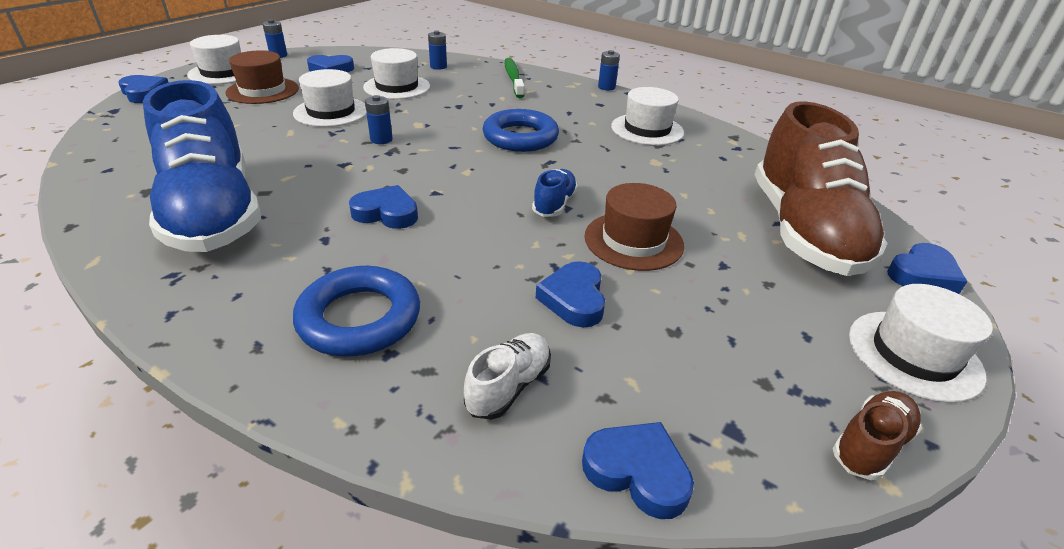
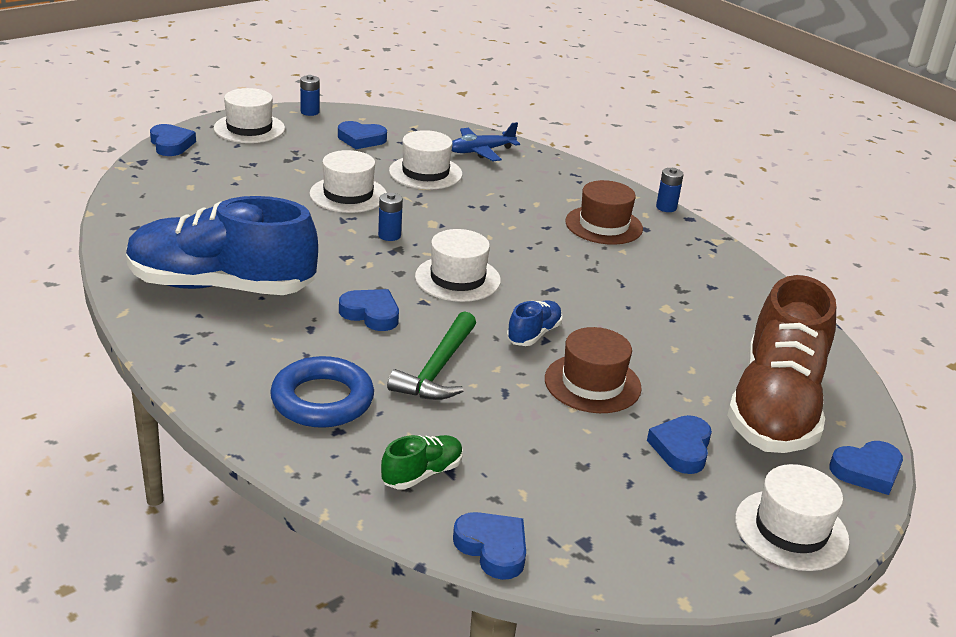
camera: 15 degrees right, 5 degrees down
(213, 213) = (221, 286): blue shoe -> blue shoe turned 105 degrees clockwise
(263, 91) = (285, 158): brown hat -> brown hat (603, 225)
(438, 67) = (481, 151): blue battery -> blue plane
(476, 256) = (438, 369): none -> green hammer
(509, 386) = (422, 474): white shoe -> green shoe
(513, 78) = (561, 180): green toothbrush -> none
(520, 137) = (534, 256): blue ring -> none
(574, 299) = (508, 422): blue heart -> blue heart (681, 448)
(647, 129) = (681, 269): white hat -> white hat (457, 279)
(870, 445) = (691, 577): brown shoe -> none

